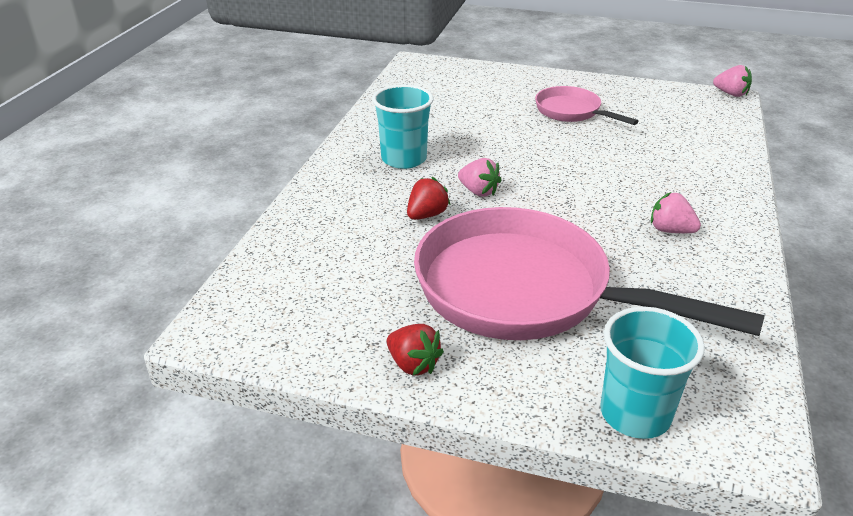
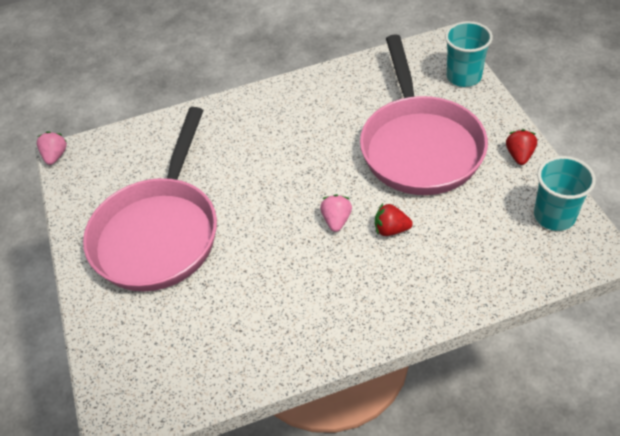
camera: 120 degrees left, 15 degrees up
(404, 159) = (330, 291): turquoise cup -> turquoise cup (554, 216)
(571, 112) = (159, 232): pink pan -> pink pan, size x2.05
(670, 230) = (300, 117): pink strawberry -> none

